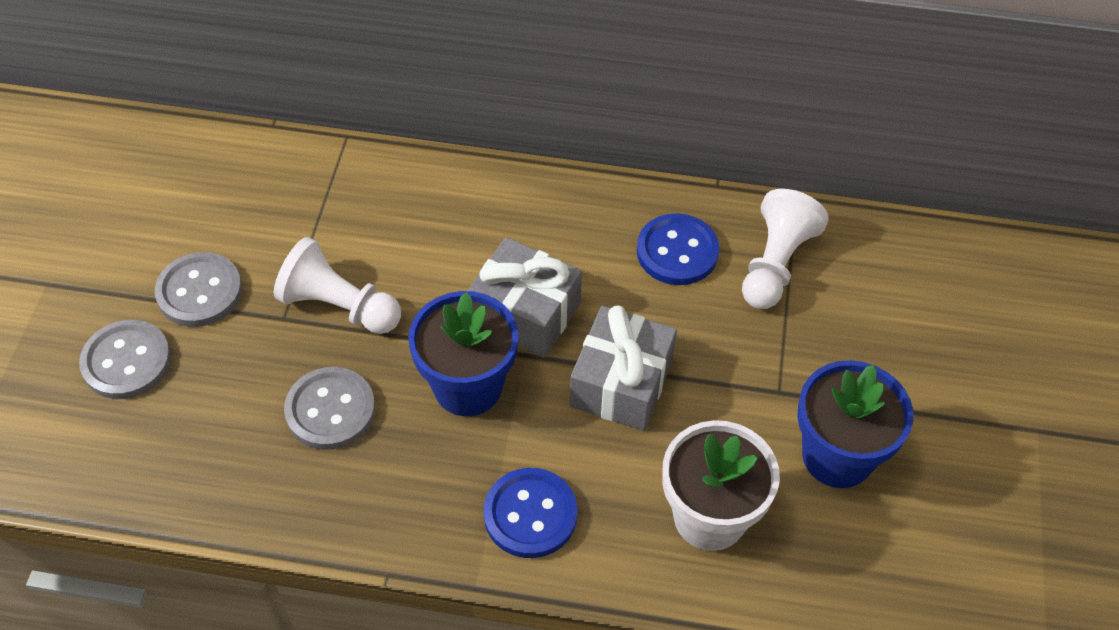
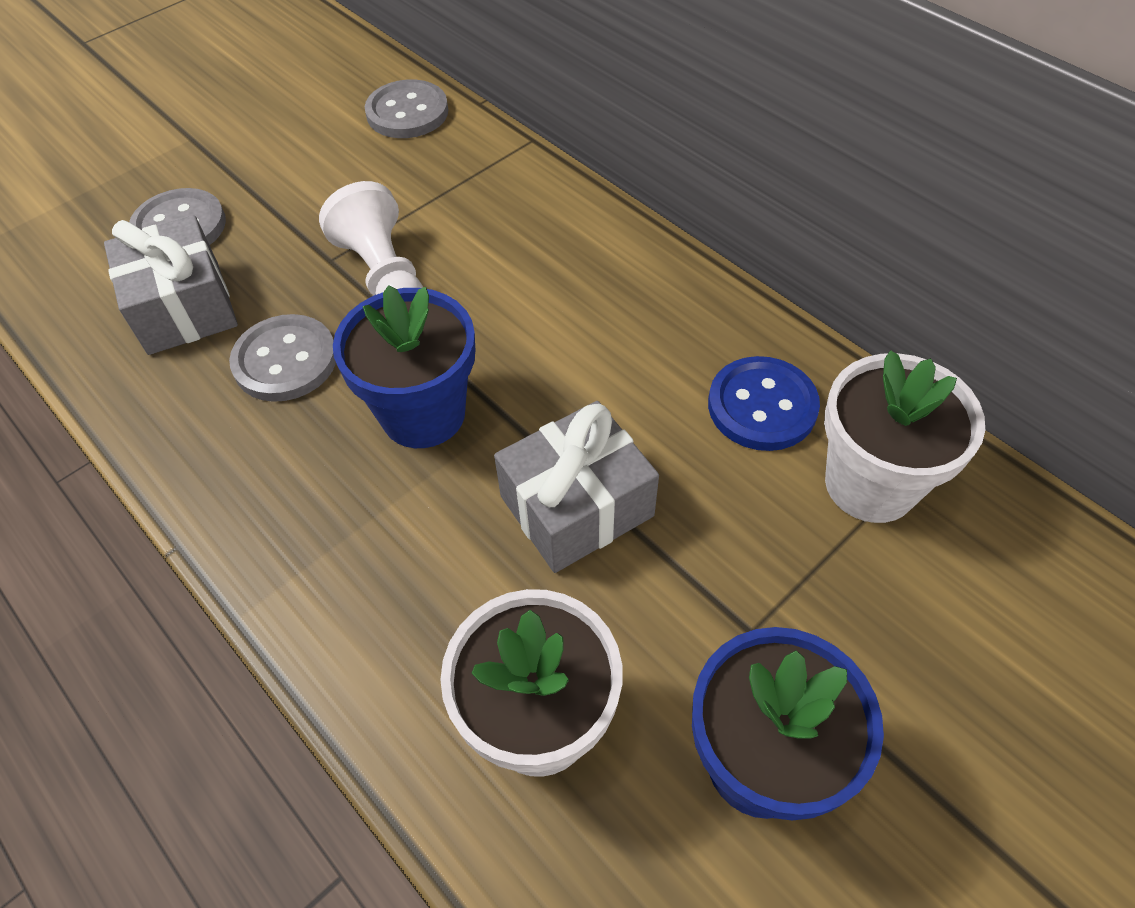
camera: 40 degrees right, 0 degrees up
(199, 291) = (288, 202): grey button -> grey button (407, 112)
(525, 313) = (544, 377): grey gift -> grey gift (184, 307)
(530, 514) = (357, 581): blue button -> none
(775, 264) = (870, 484): white pawn -> white flower pot

